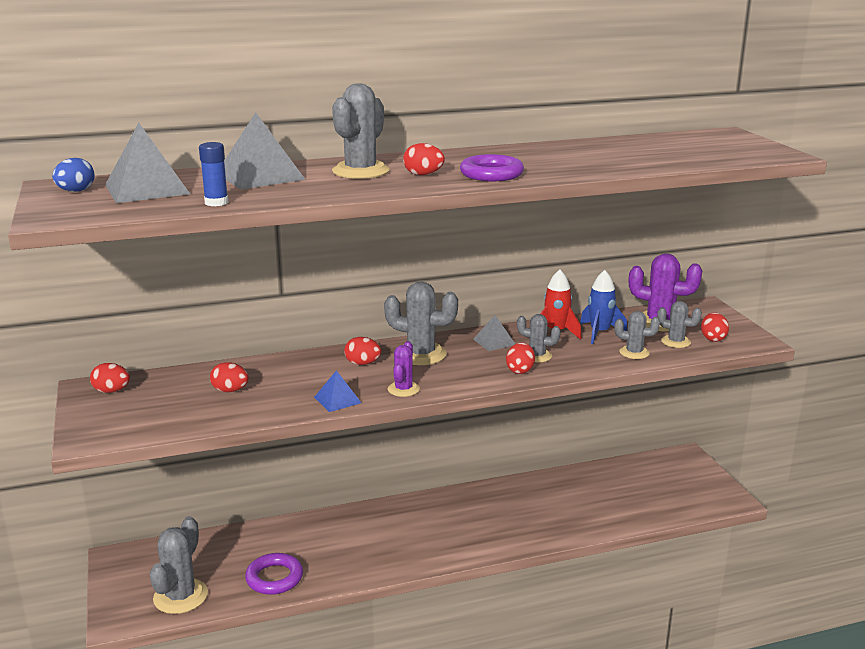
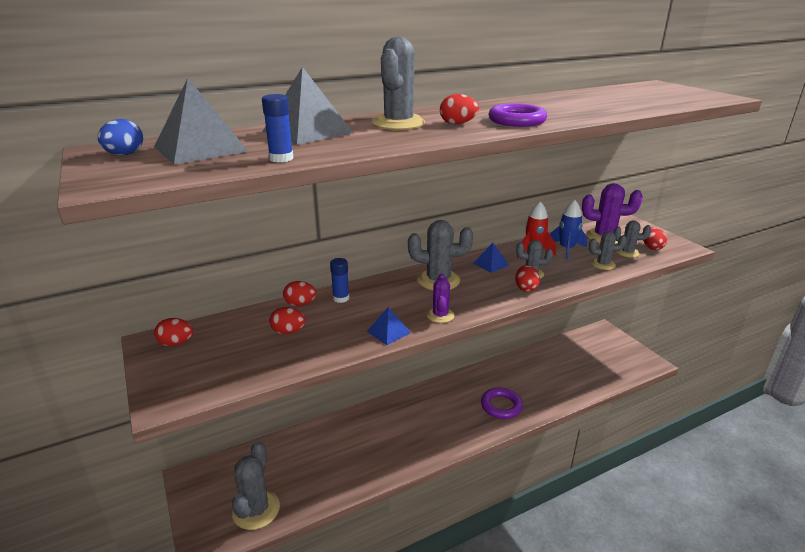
camera: 10 degrees left, 5 degrees up
(274, 578) = (333, 479): purple ring -> purple ring (501, 406)
(300, 363) = (341, 298): none -> blue glue stick
(362, 363) = (394, 293): red egg -> red egg (300, 304)
(494, 342) = (490, 264): grey pyramid -> blue pyramid

